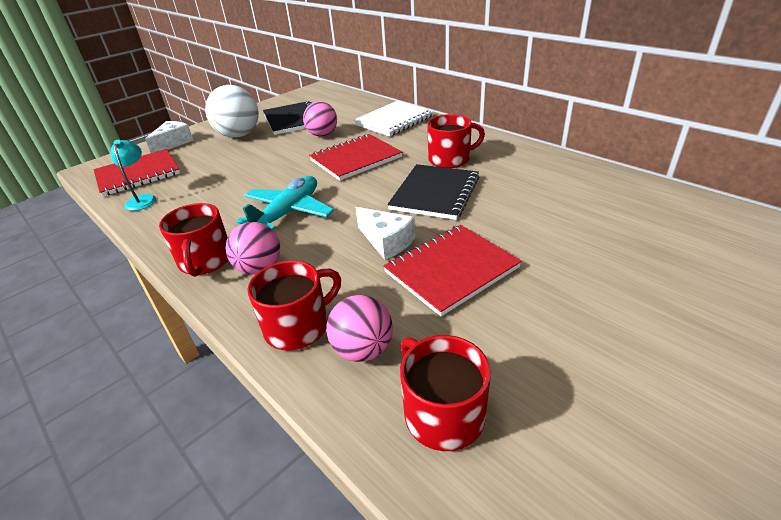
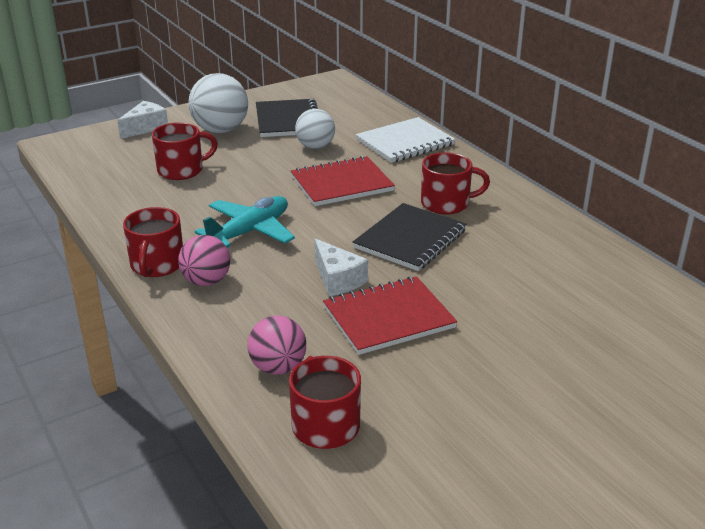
camera: 10 degrees right, 5 degrees down
(138, 174) = (103, 160): red notebook -> none
(142, 199) = (104, 190): turquoise lamp -> none
(298, 326) = (228, 338): red mug -> red mug (181, 170)
(322, 135) = (315, 147): pink ball -> white ball

